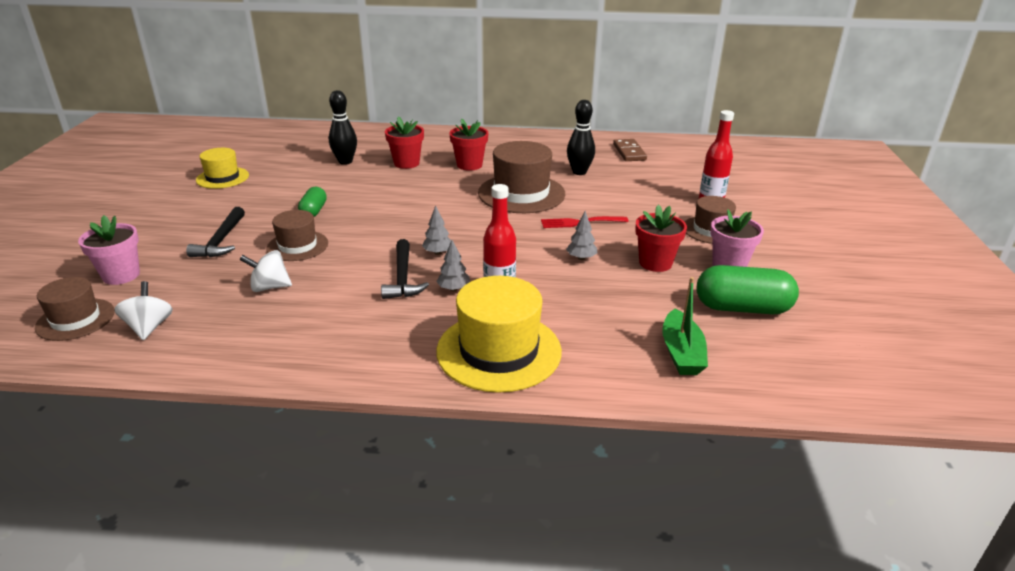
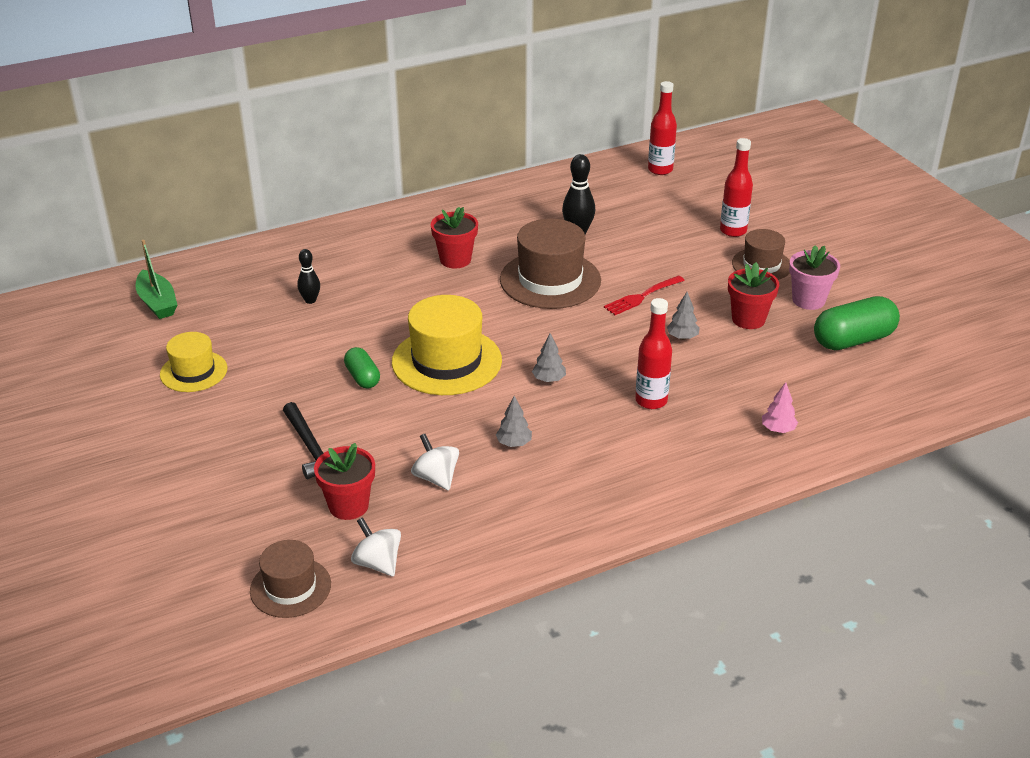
camera: 30 degrees left, 5 degrees up
(121, 275) = (263, 527): pink flower pot -> none
(269, 287) = (436, 478): white spinning top -> white spinning top turned 90 degrees clockwise
(297, 246) = (401, 424): brown hat -> none
(345, 161) = (310, 300): black bowling pin -> black bowling pin, size x0.64
(402, 278) = (549, 419): black hammer -> none
(406, 163) = (383, 279): red flower pot -> red flower pot (348, 506)
(453, 289) = (607, 412): grey tree -> grey tree (514, 443)
(499, 351) = (710, 456): yellow hat -> yellow hat (446, 361)
(586, 353) = (778, 429): none -> pink tree
(629, 152) = (600, 189): brown domino -> none
(681, 353) = (845, 400): green boat -> green boat (157, 303)
(691, 152) = (660, 170): none -> red bottle

